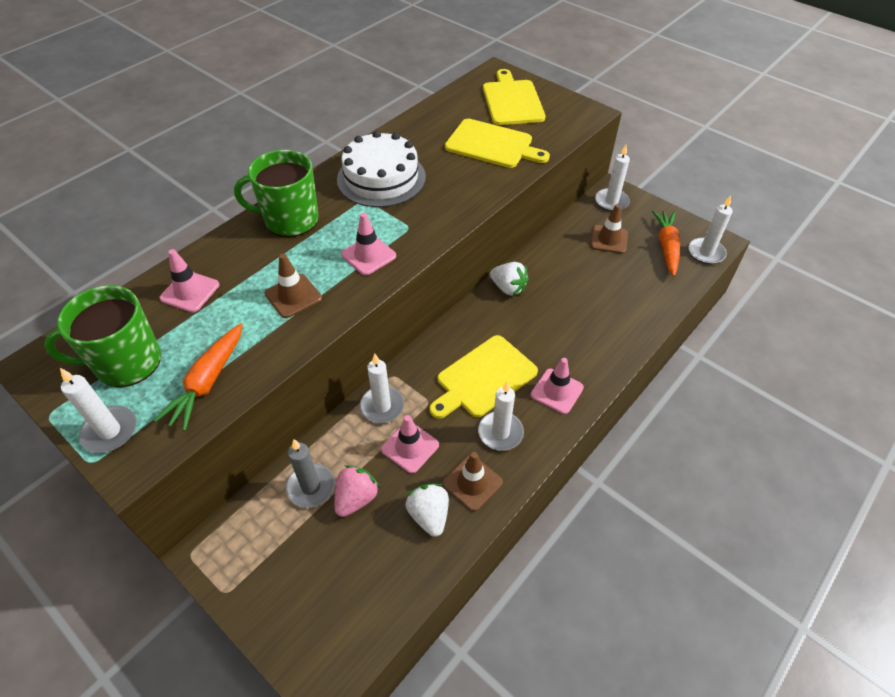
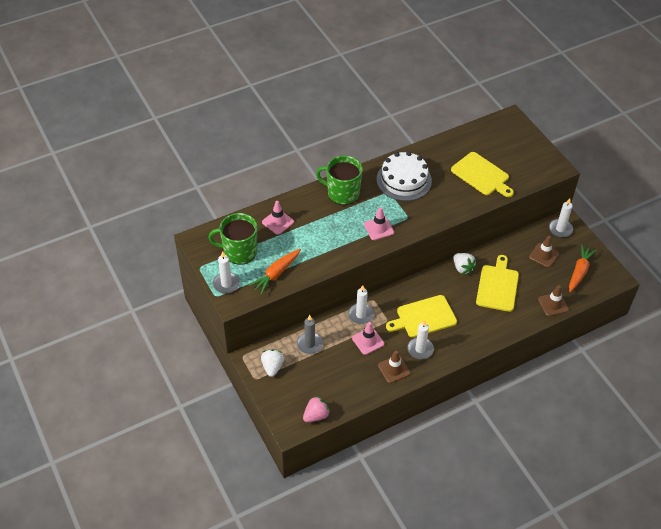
camera: 20 degrees right, 0 degrees up
(293, 296) = (330, 240): brown traffic cone -> brown traffic cone (553, 304)
(356, 498) = (331, 357): pink strawberry -> pink strawberry (316, 415)
(429, 515) = (365, 377): white strawberry -> white strawberry (272, 367)
(512, 101) = (510, 145): yellow cutting board -> yellow cutting board (497, 286)
(557, 391) = (462, 337): pink traffic cone -> none
(706, 253) = (603, 283): white candle -> none

